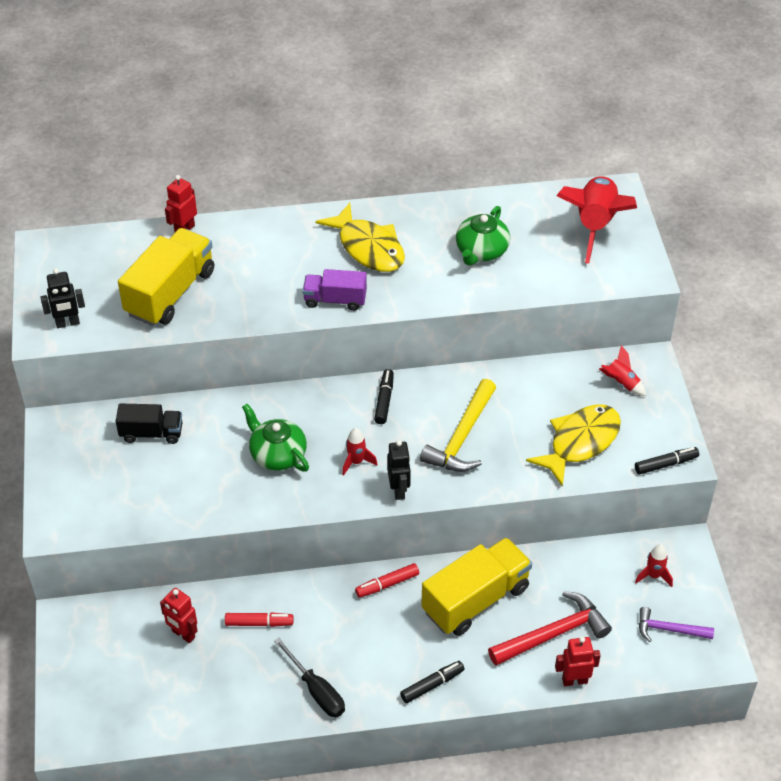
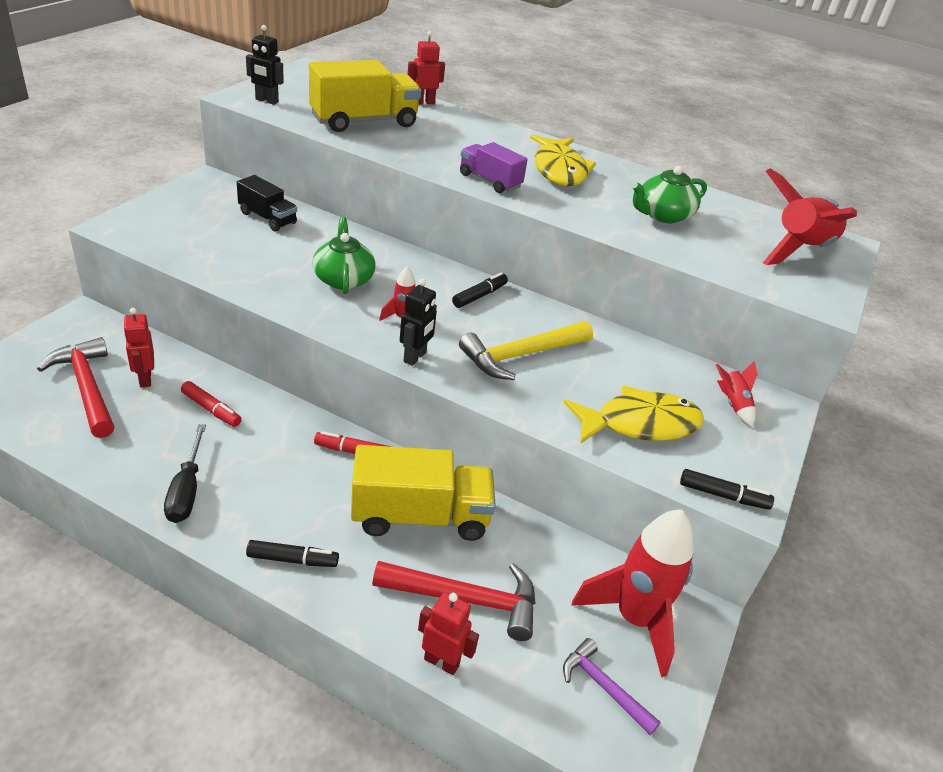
camera: 30 degrees right, 10 degrees down
(153, 671) = (87, 387): none -> red hammer
(653, 576) = (634, 619): red rocket -> red rocket, size x2.23

